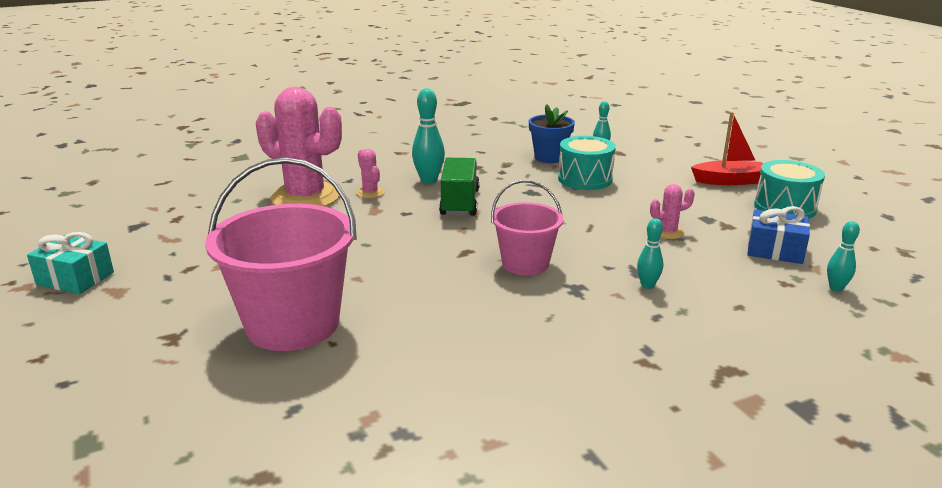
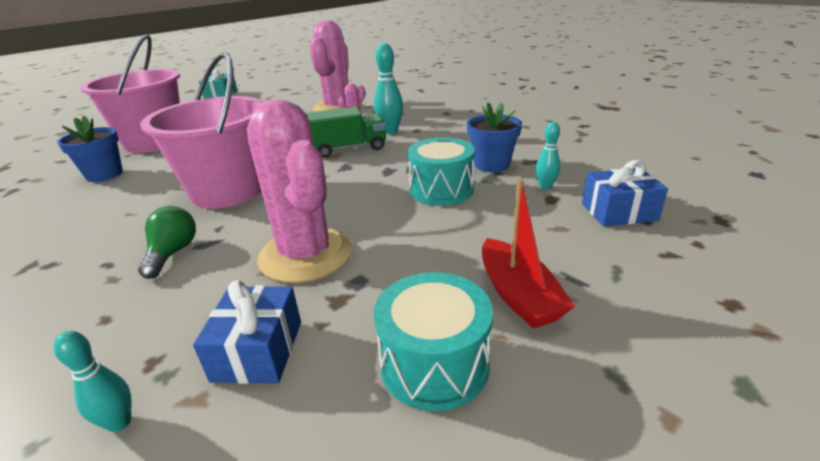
camera: 75 degrees right, 5 degrees up
(405, 352) = (104, 175): none -> blue flower pot
(525, 264) = (228, 190): pink bucket -> pink bucket, size x1.71
(646, 142) = (618, 211): none -> blue gift
(647, 285) = (172, 253): turquoise bowling pin -> green light bulb
(668, 232) = (306, 254): pink cactus -> pink cactus, size x2.39

